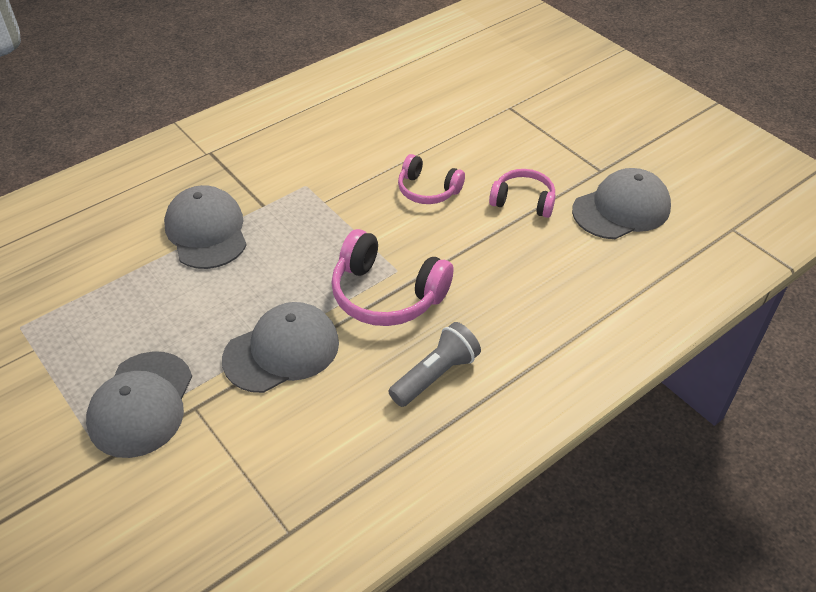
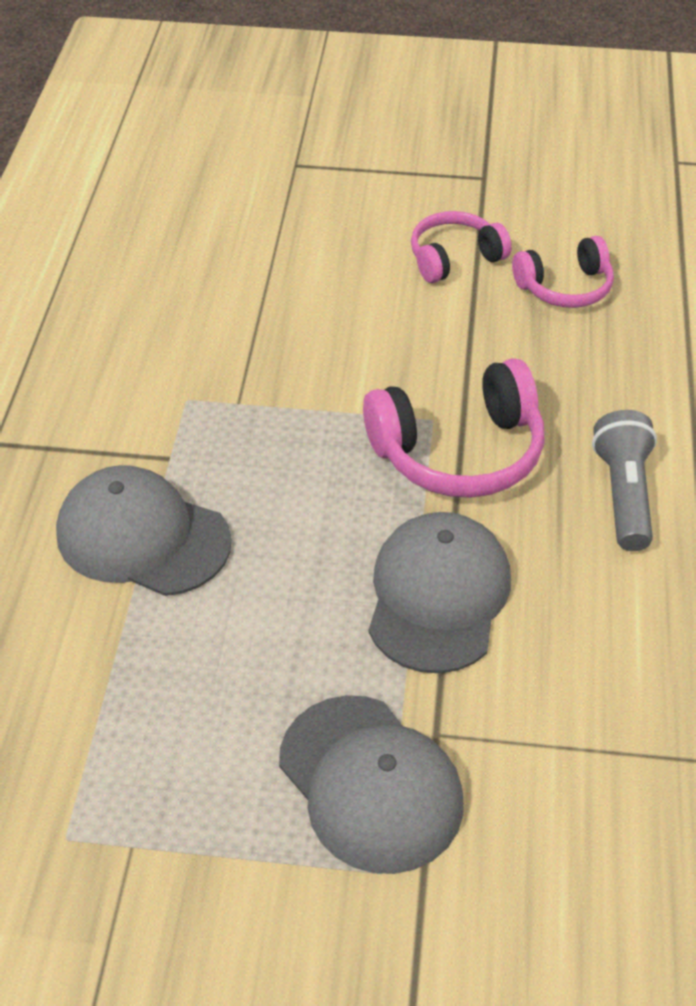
camera: 45 degrees left, 0 degrees up
(428, 190) = (338, 311): pink headphones -> pink headphones (565, 287)
(621, 209) = (557, 205): grey cap -> none

